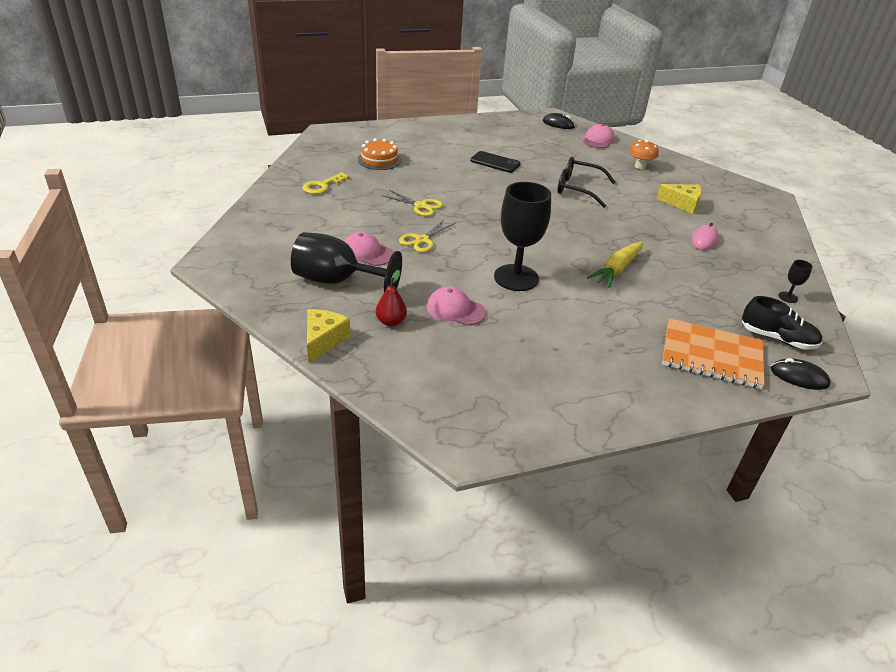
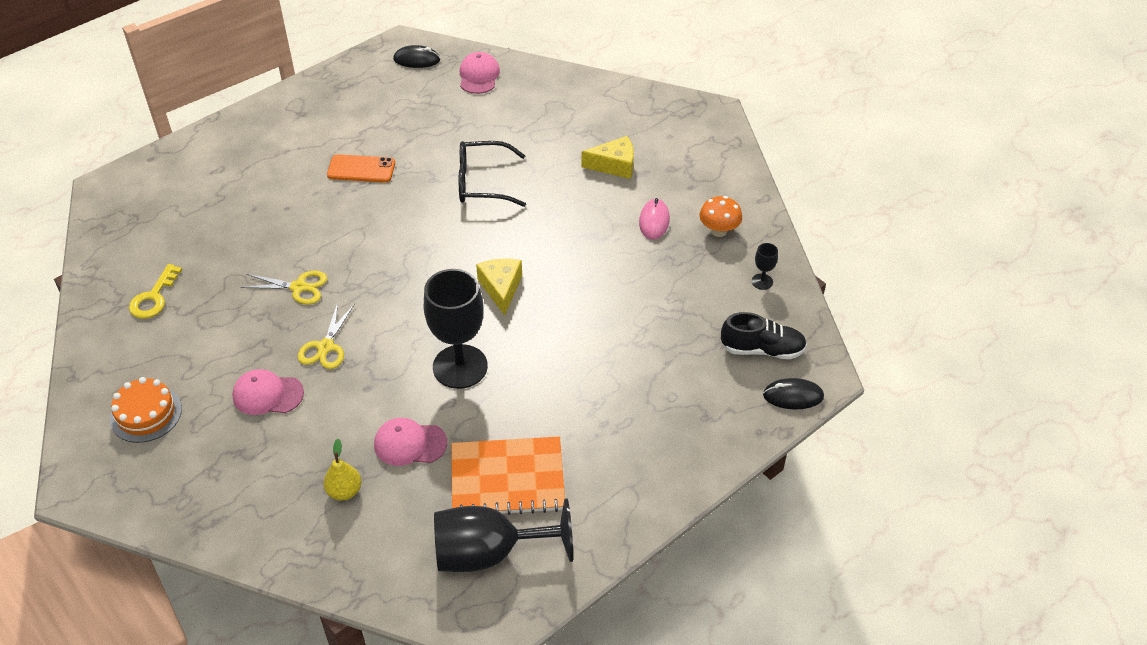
camera: 20 degrees left, 10 degrees up
(323, 340) = (280, 549): yellow cheese -> yellow cheese (501, 288)
(336, 281) = (252, 454): black goblet -> black goblet (489, 553)
(379, 160) = (206, 219): orange cake -> orange cake (146, 413)
(391, 322) = (344, 491): red pear -> yellow pear
(495, 162) = (361, 169): black phone -> orange phone
(617, 270) = (569, 309): yellow carrot -> none
(640, 166) = (546, 111): orange mushroom -> orange mushroom (718, 231)
(711, 355) = (701, 401): orange notebook -> orange notebook (507, 479)

